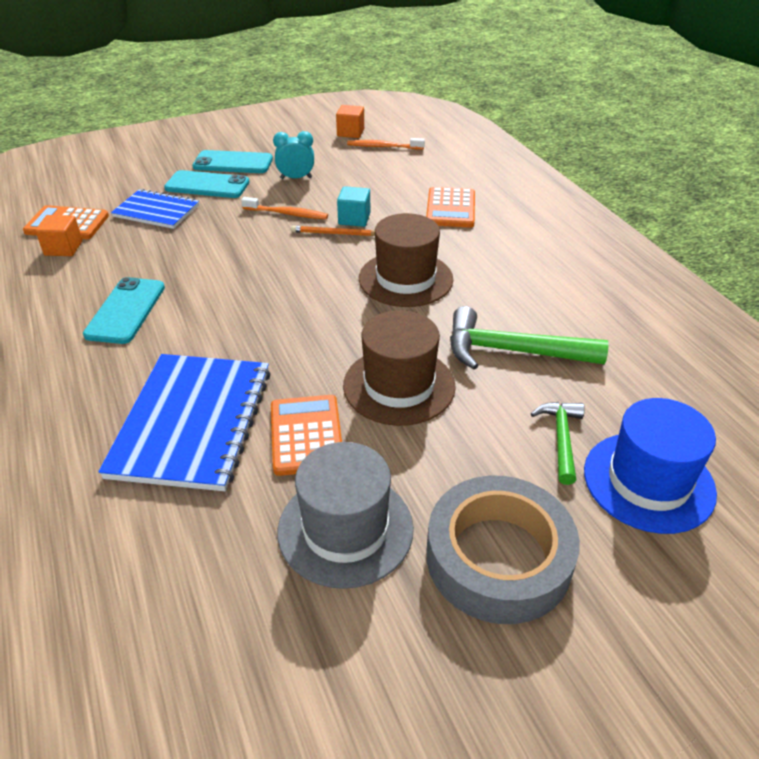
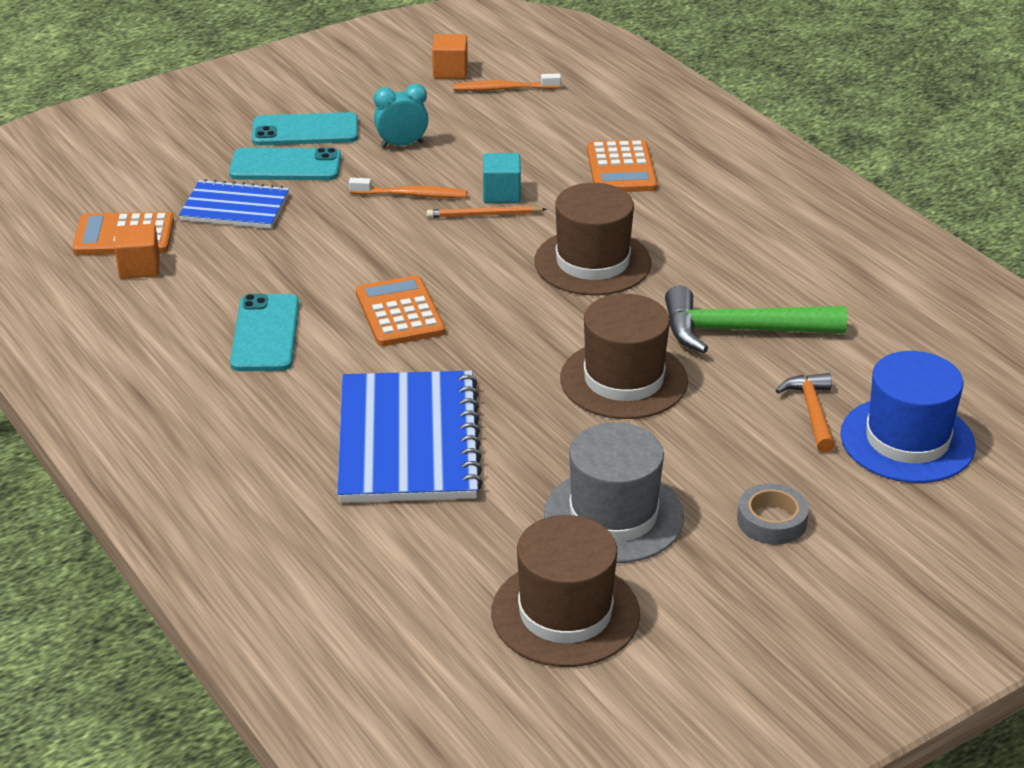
camera: 10 degrees left, 5 degrees down
(258, 645) = (565, 613): none -> brown hat
(306, 435) = (539, 439): orange calculator -> orange calculator (400, 313)
(498, 558) = (771, 521): grey tape -> grey tape, size x0.48
(561, 439) = (812, 412): green hammer -> orange hammer

